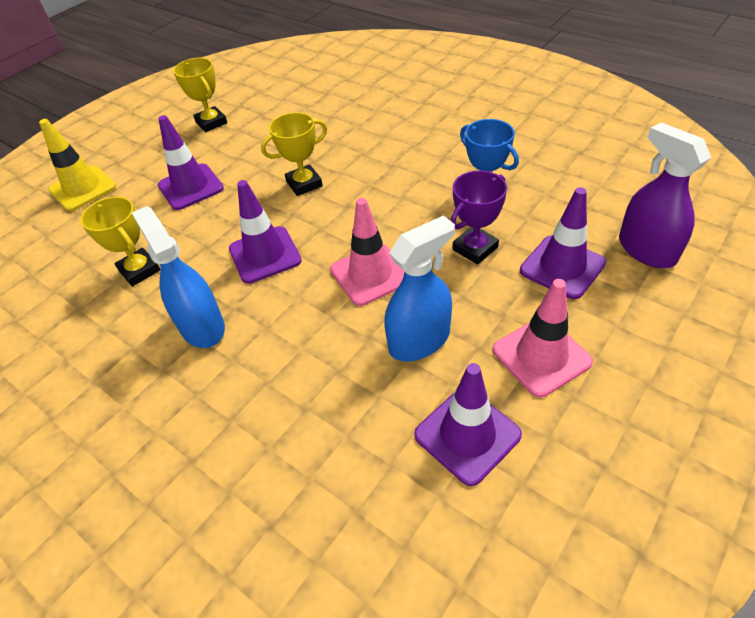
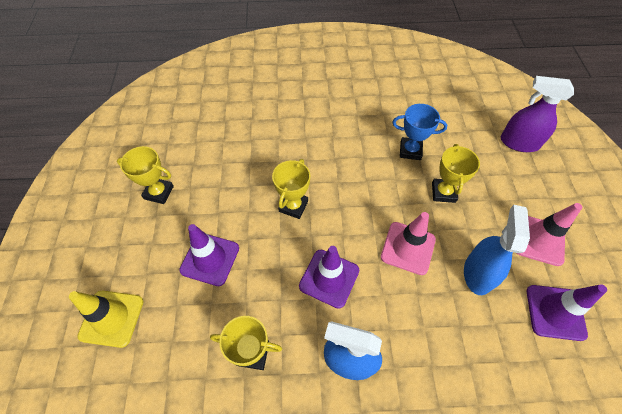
camera: 45 degrees left, 10 degrees up
(475, 248) = (443, 192): purple trophy -> yellow trophy
(562, 267) = (495, 177): purple traffic cone -> none

